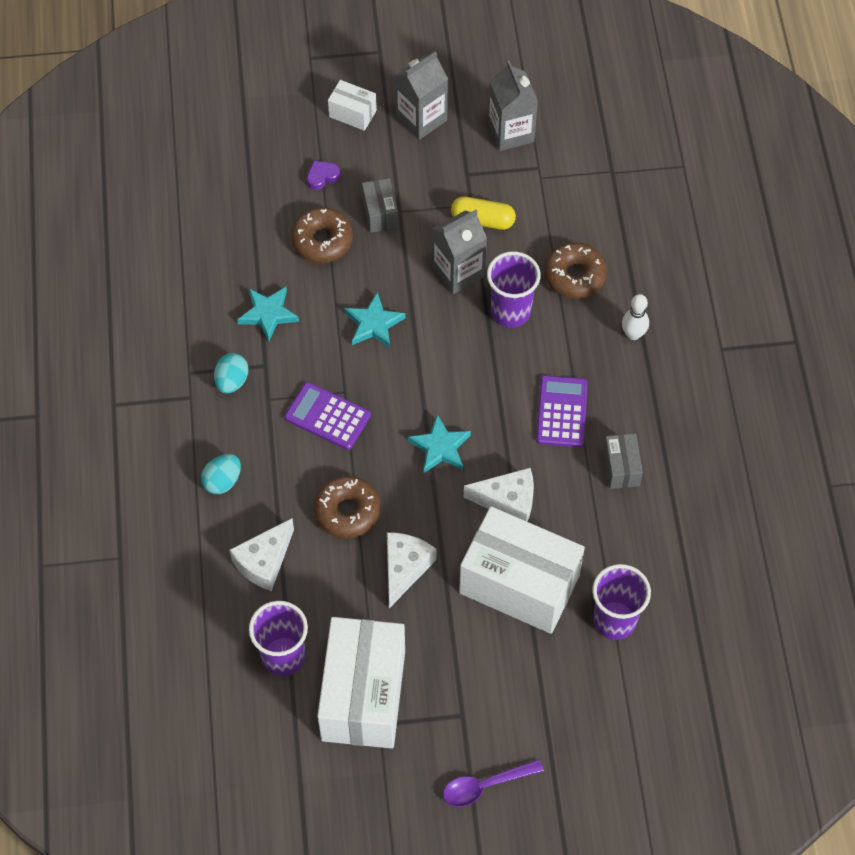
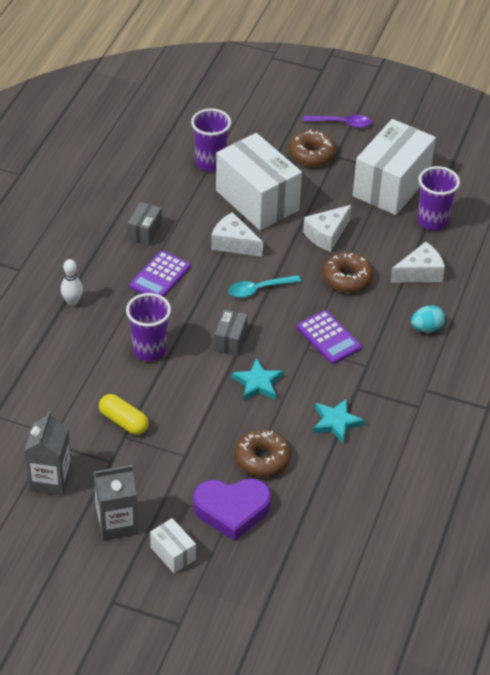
camera: 155 degrees left, 15 degrees down
(232, 381) = (388, 388): turquoise egg -> none
(322, 176) = (232, 510): purple heart -> purple heart, size x2.31
(380, 213) = (202, 460): grey box -> grey box (230, 341)
(440, 447) = (259, 289): turquoise star -> turquoise spoon
(458, 272) = (169, 392): grey carton -> none
(574, 276) = (84, 354): brown donut -> brown donut (311, 154)

